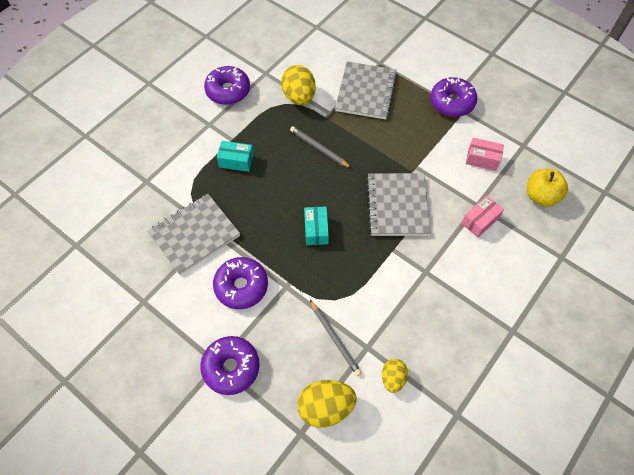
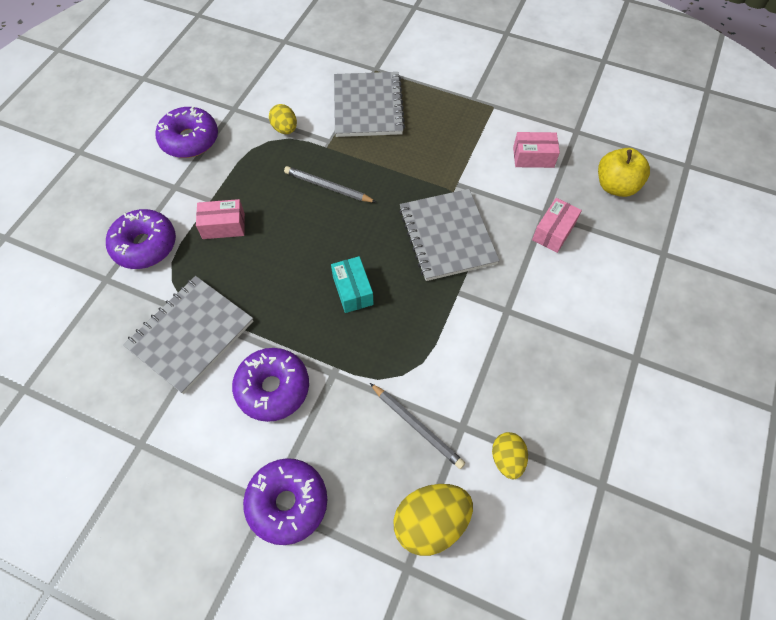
camera: 15 degrees left, 0 degrees up
(236, 161) = (223, 226): turquoise box -> pink box
(299, 97) = (285, 129): yellow egg -> yellow egg, size x0.60
(452, 102) = (476, 98): purple donut -> purple donut (145, 245)

